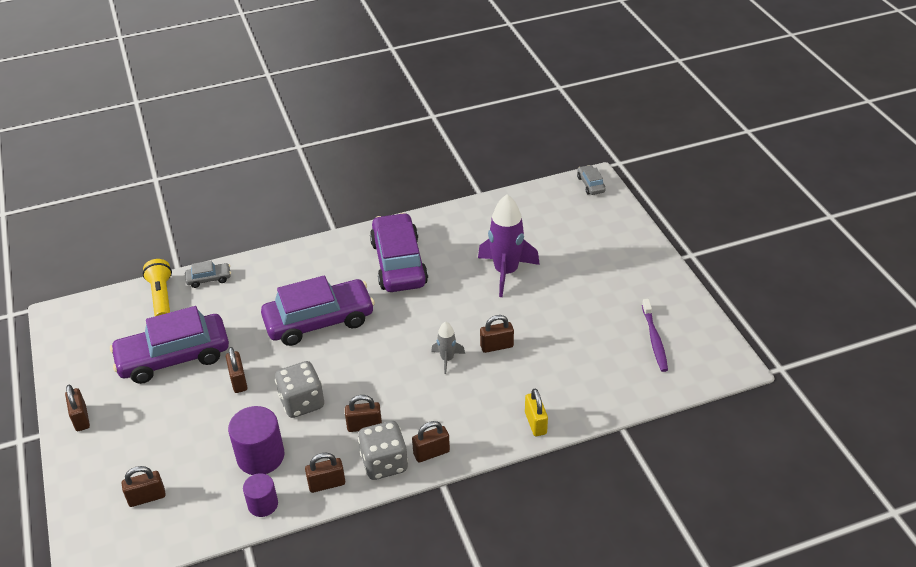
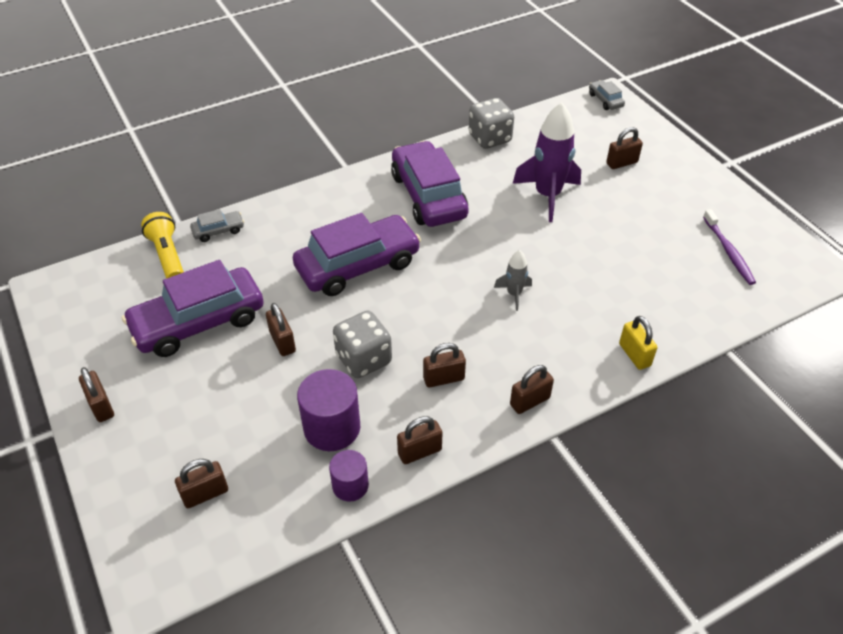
camera: 10 degrees left, 5 degrees up
(384, 463) = (480, 419): grey dice -> grey dice (490, 138)
(496, 346) = (563, 275): brown padlock -> brown padlock (622, 163)

